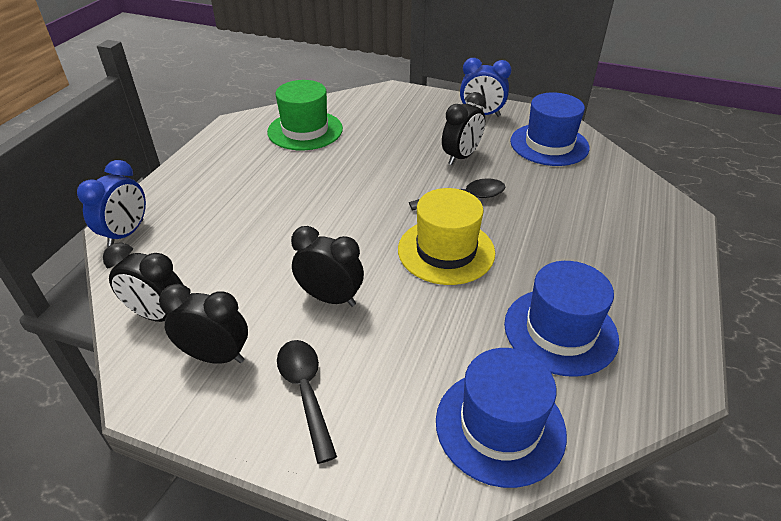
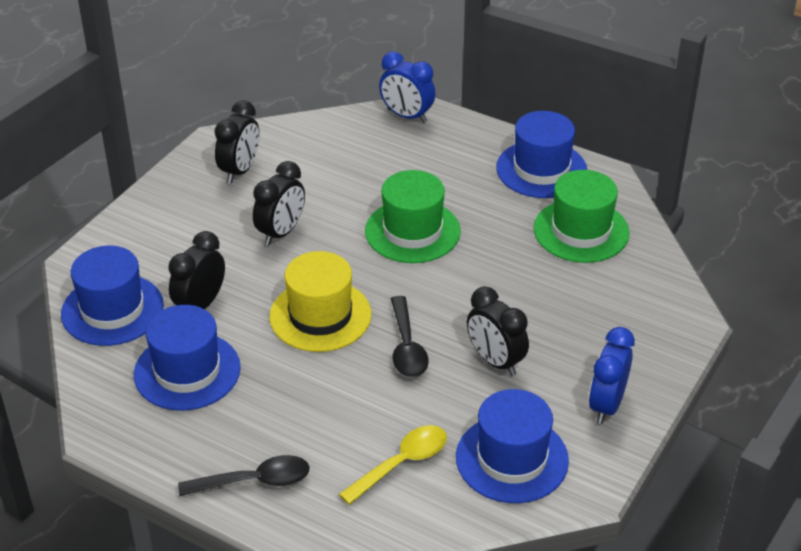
camera: 100 degrees right, 0 degrees up
(159, 315) = (294, 141): black clock -> black clock (200, 305)
(225, 151) = (541, 169): none -> blue hat
(306, 392) = (187, 214): black spoon -> black spoon (254, 481)
(316, 210) = (412, 231): none -> green hat
(584, 188) = (401, 463): none -> yellow spoon

